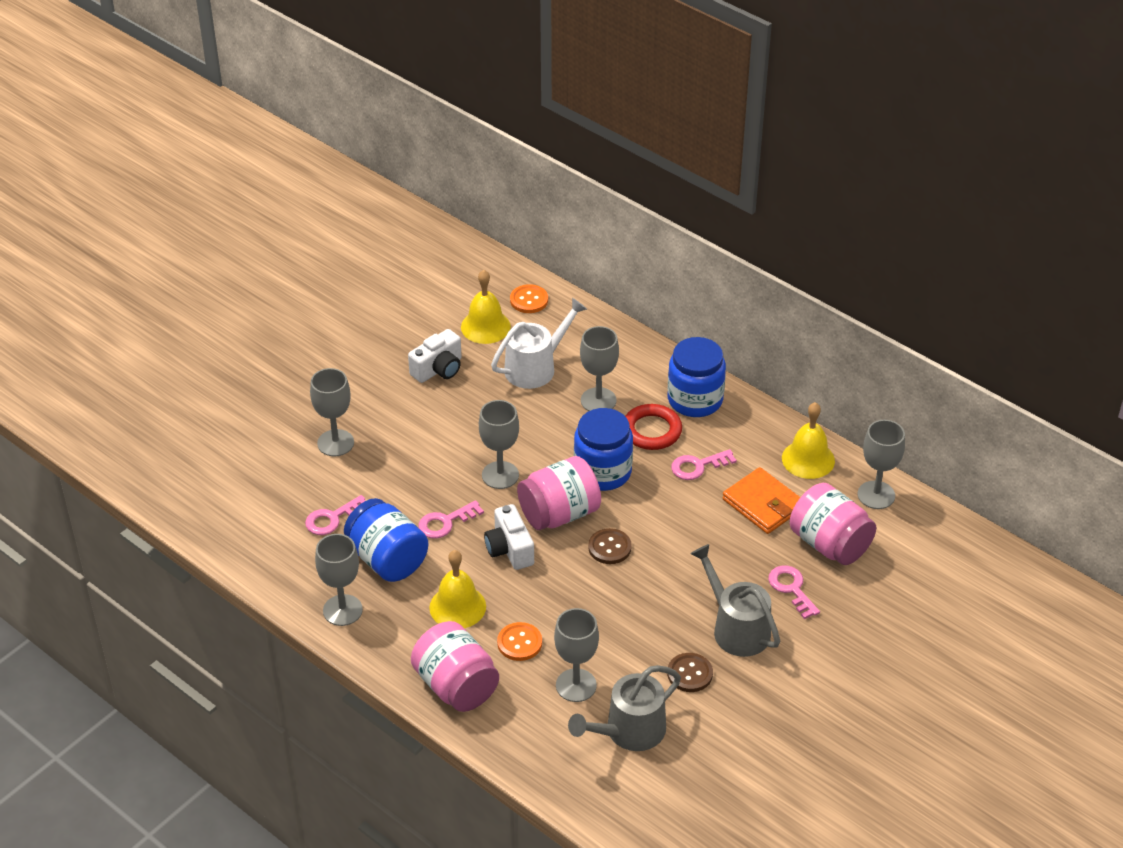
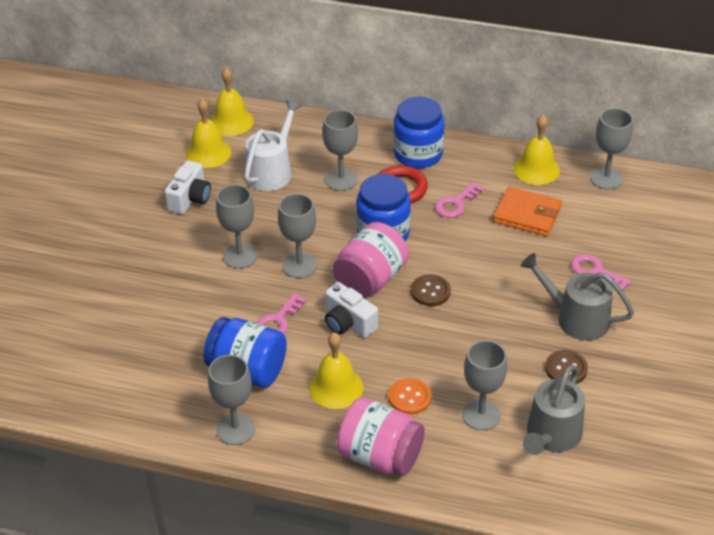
camera: 25 degrees left, 0 degrees up
(332, 518) = (175, 353): pink key -> none
(335, 443) = (137, 288): grey goblet -> grey goblet (240, 256)
(529, 300) = (231, 121): orange button -> yellow bell
(829, 544) = (599, 227): pink jar -> none

